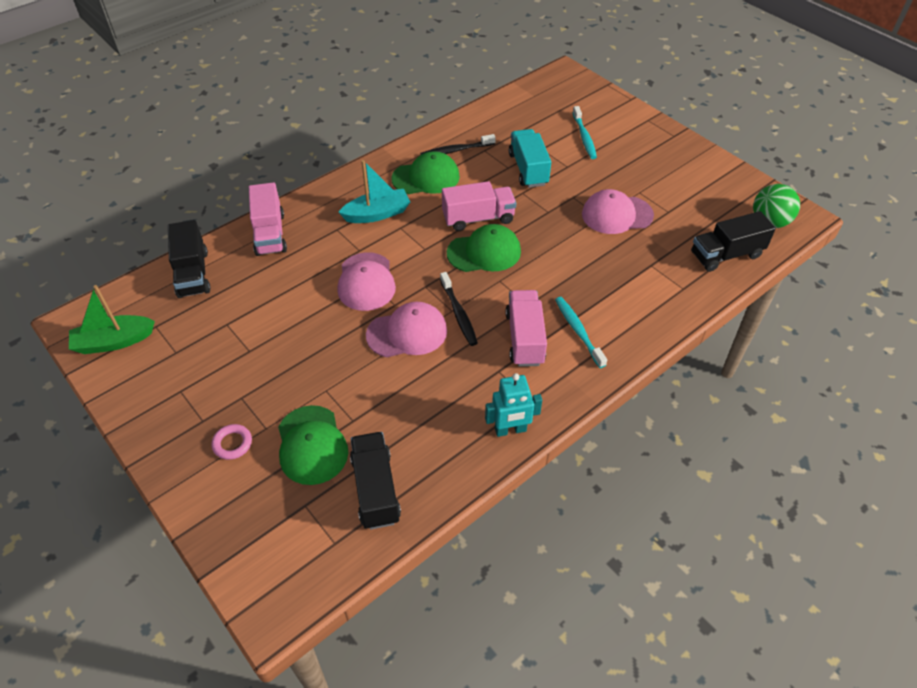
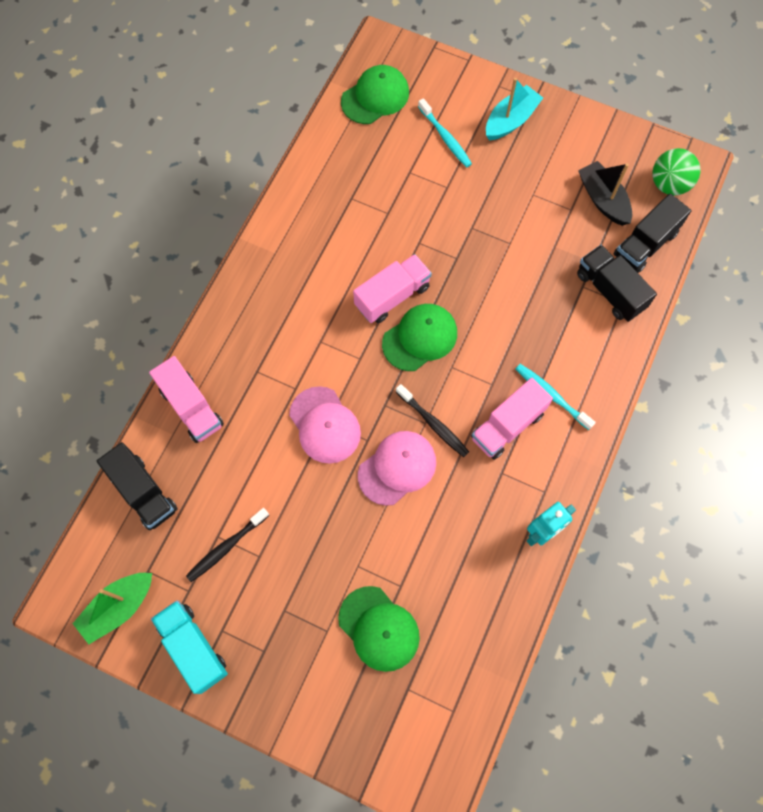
camera: 25 degrees left, 20 degrees up
(232, 443) = (307, 661): pink ring -> none
(375, 489) = (459, 645): black truck -> black truck (610, 291)
(377, 214) = (287, 333): turquoise boat -> turquoise boat (511, 120)
(426, 177) = (310, 262): green cap -> green cap (375, 97)
(456, 150) = (322, 211): black toothbrush -> black toothbrush (226, 547)
(524, 338) = (507, 426): pink truck -> pink truck turned 105 degrees counterclockwise
(528, 169) = (409, 207): turquoise truck -> turquoise truck (193, 648)
(616, 215) = (524, 234): pink cap -> none
(701, 214) = (603, 199): none -> black boat

